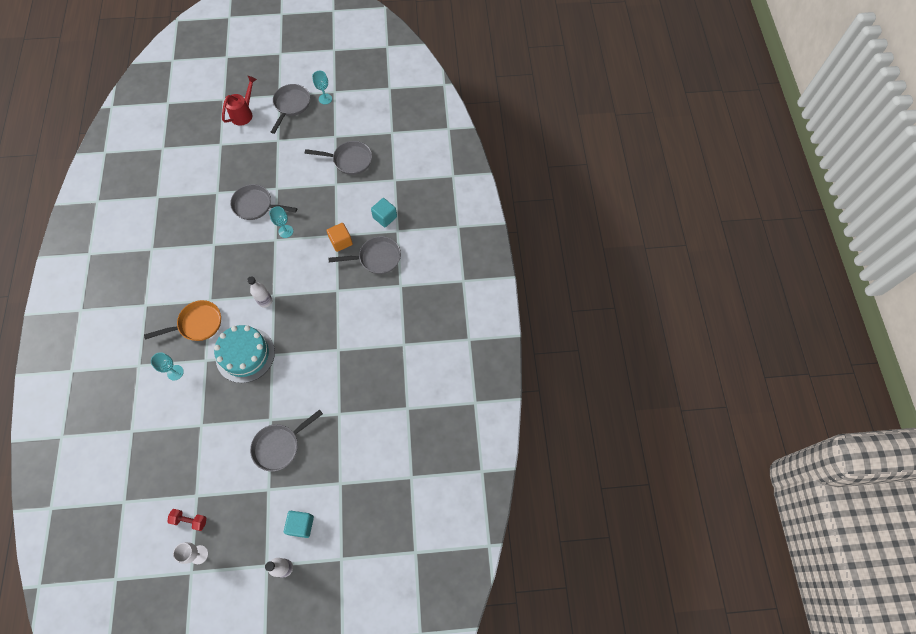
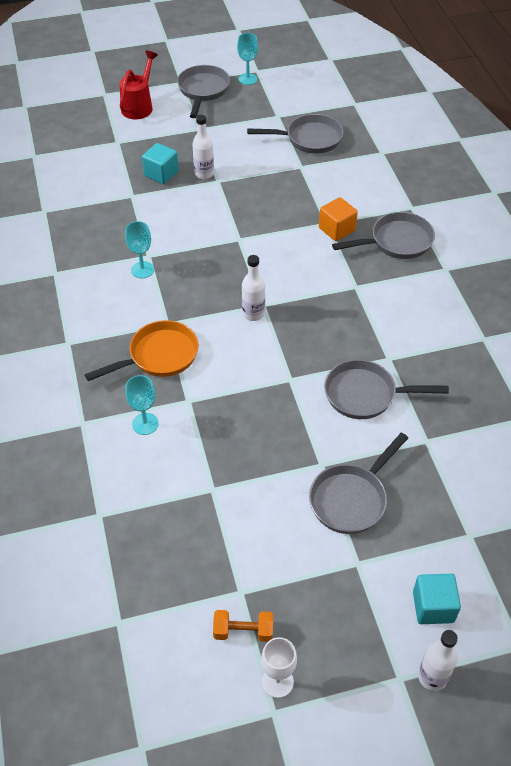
camera: 10 degrees left, 15 degrees down
(190, 520) = (243, 631): red dumbbell -> orange dumbbell
(245, 355) = (248, 385): turquoise cake -> none
(256, 205) = (195, 203): grey pan -> grey pan (365, 394)
(269, 180) = (204, 173): none -> white bottle
(285, 231) = (251, 227): turquoise goblet -> turquoise goblet (142, 270)
(385, 217) = (387, 194): turquoise cube -> turquoise cube (161, 174)

